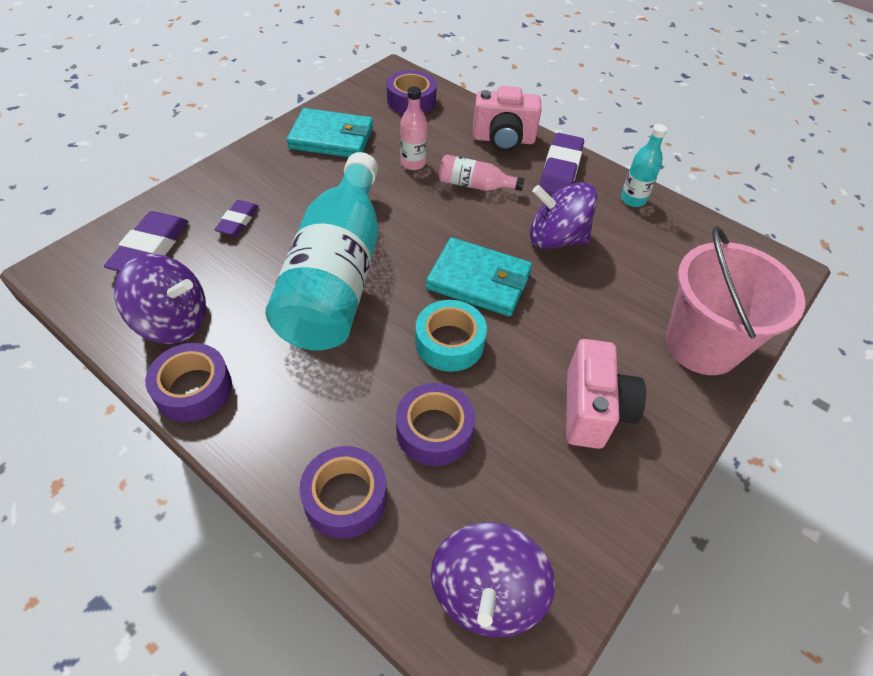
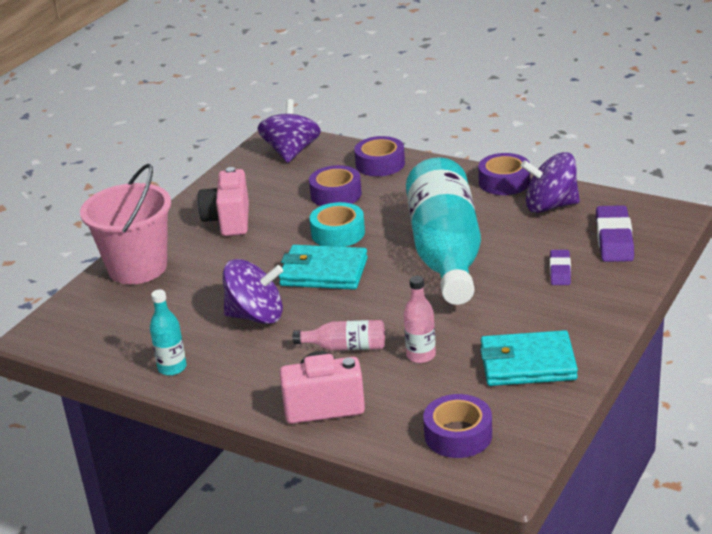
camera: 175 degrees right, 20 degrees down
(560, 169) = (252, 384): purple eraser -> none

